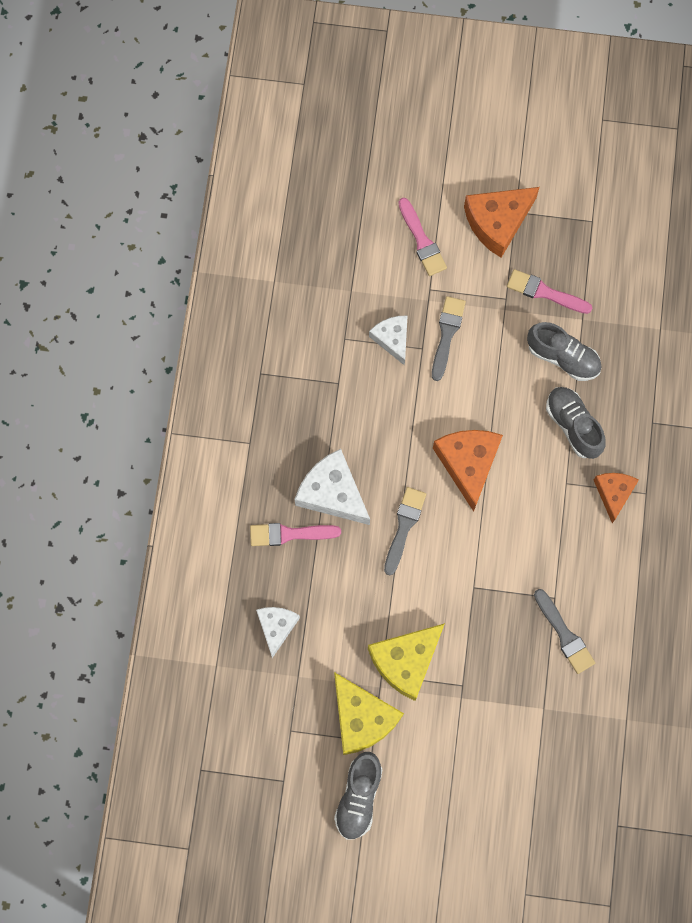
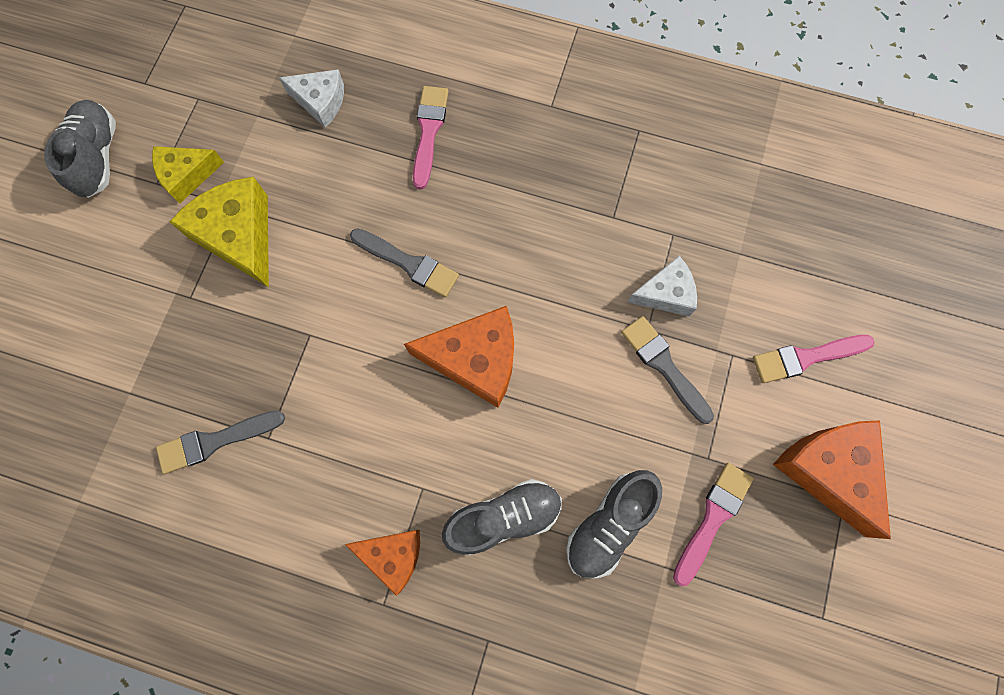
camera: 100 degrees right, 0 degrees up
(332, 493) = (470, 187): white cheese -> none
(359, 797) = (98, 157): grey shoe -> grey shoe turned 60 degrees clockwise
(362, 718) = (187, 175): yellow cheese -> yellow cheese, size x0.62
(447, 334) = (664, 366): grey brush -> grey brush turned 150 degrees counterclockwise

